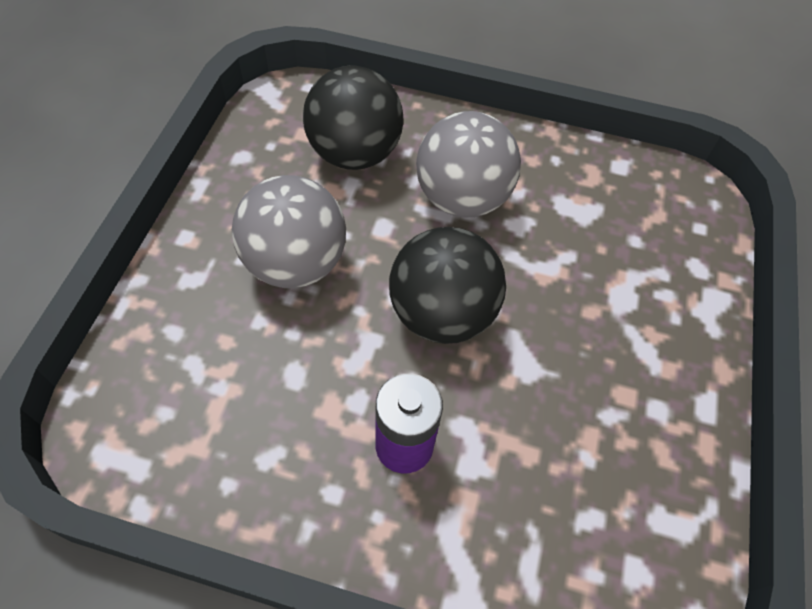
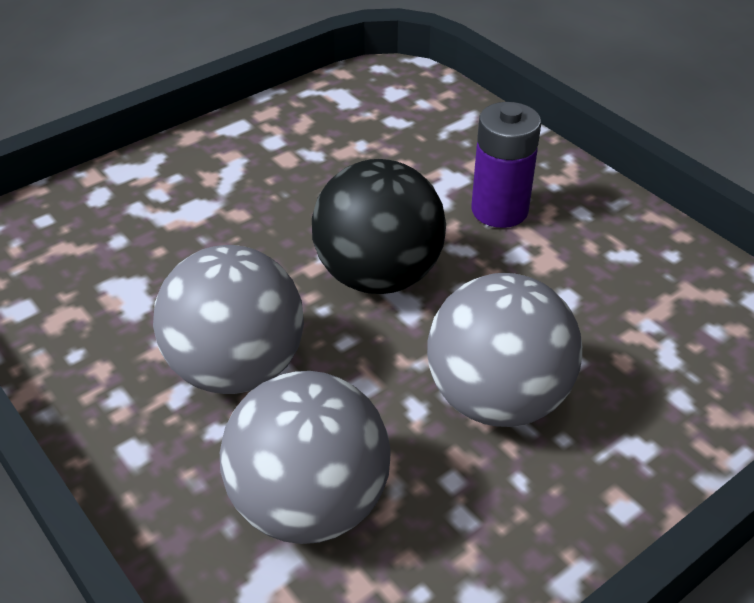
camera: 140 degrees left, 15 degrees down
(354, 153) = (309, 504): black ball -> grey ball

